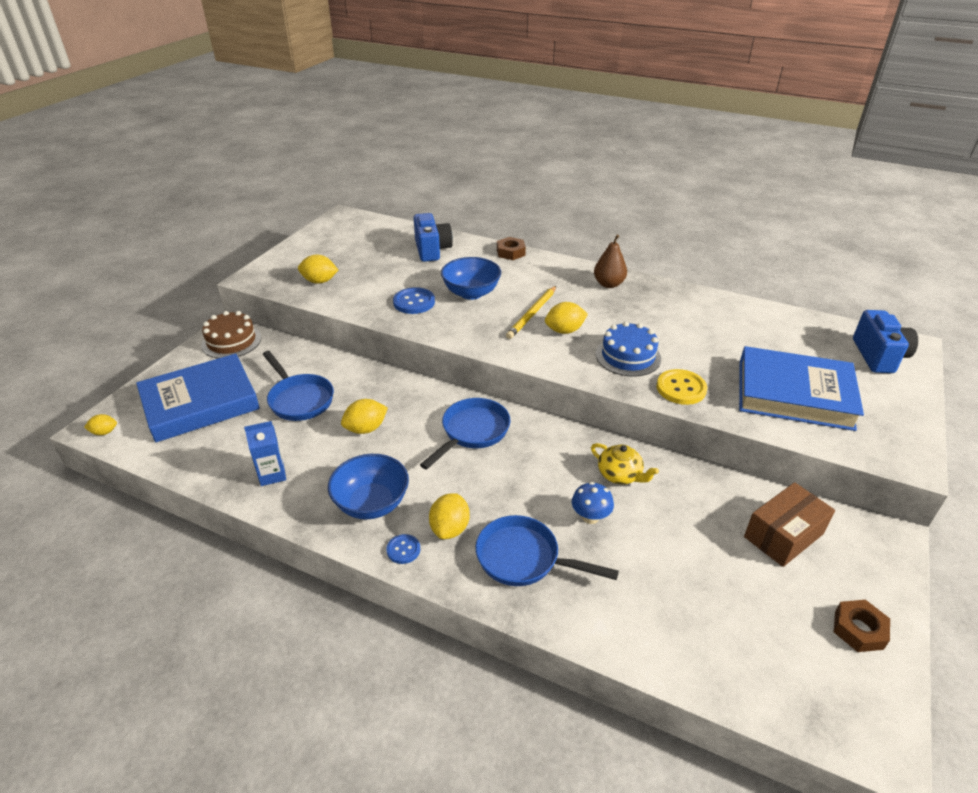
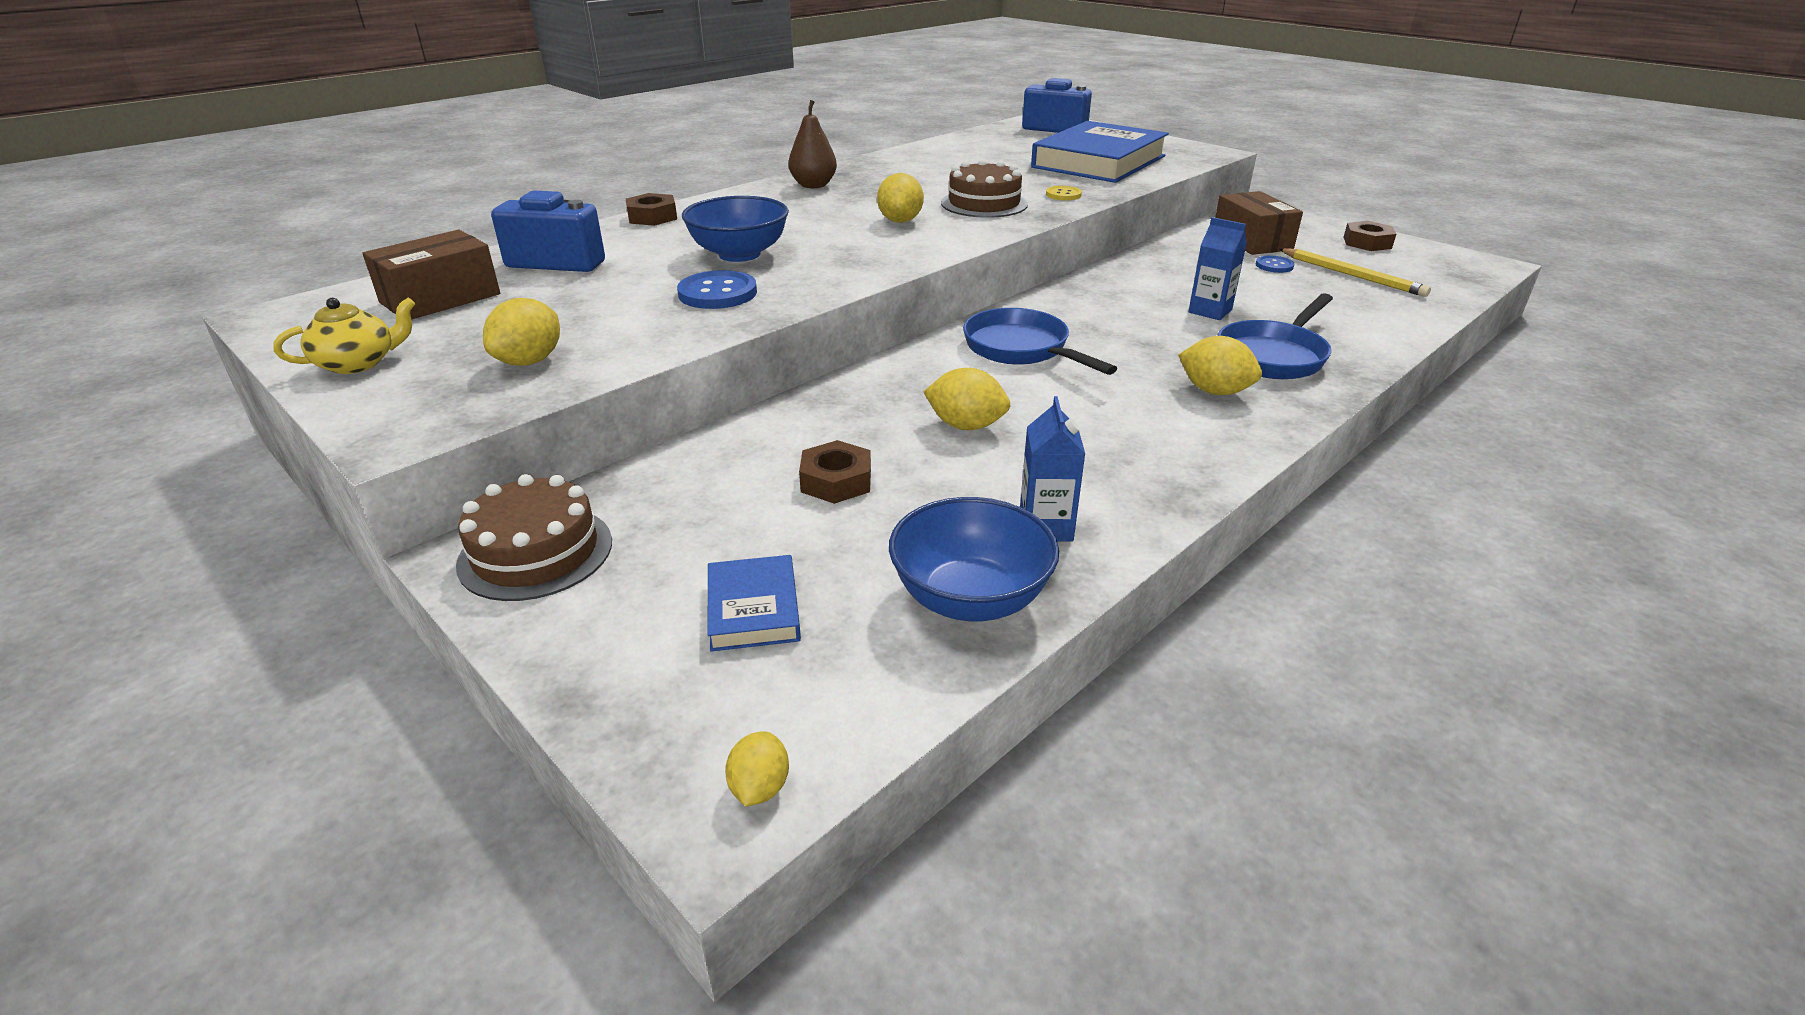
camera: 70 degrees left, 5 degrees down
(200, 403) = (754, 609): blue book -> blue book, size x0.45
(299, 399) = (836, 481): blue pan -> brown nut
(366, 429) = (966, 426): yellow lemon -> yellow lemon turned 60 degrees counterclockwise
(372, 504) = (1150, 441): blue bowl -> blue bowl (970, 598)
(374, 240) = (440, 298): none -> brown box
(403, 550) = (1251, 428): blue button -> blue button (1274, 266)
(532, 314) = (841, 230): yellow pencil -> yellow pencil (1352, 275)
(590, 517) = (1210, 311): blue mushroom -> blue carton
(620, 475) = (1143, 285): yellow teapot -> yellow teapot (358, 363)
(628, 356) = (984, 203): blue cake -> brown cake
(681, 388) = (1063, 195): yellow button -> yellow button, size x0.59

